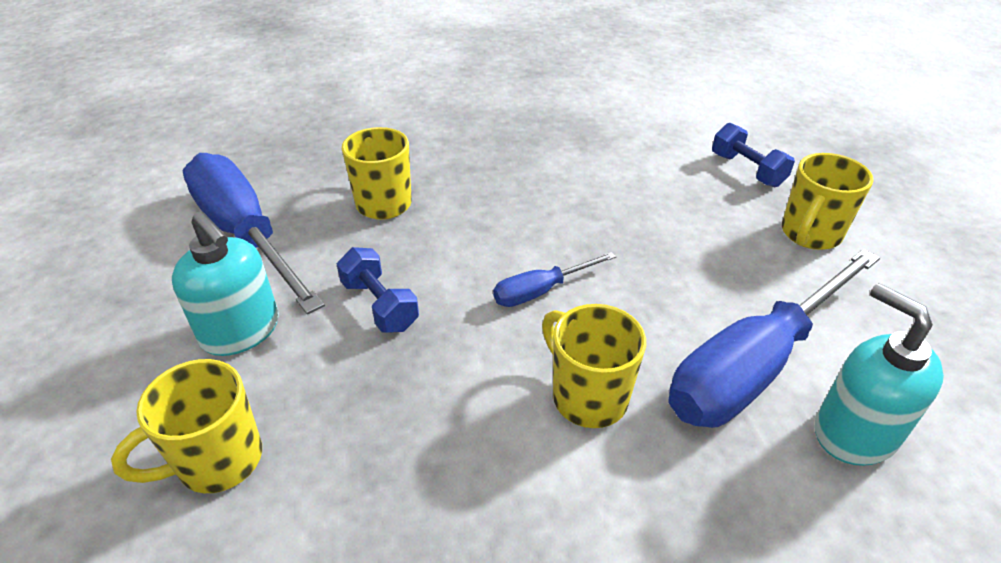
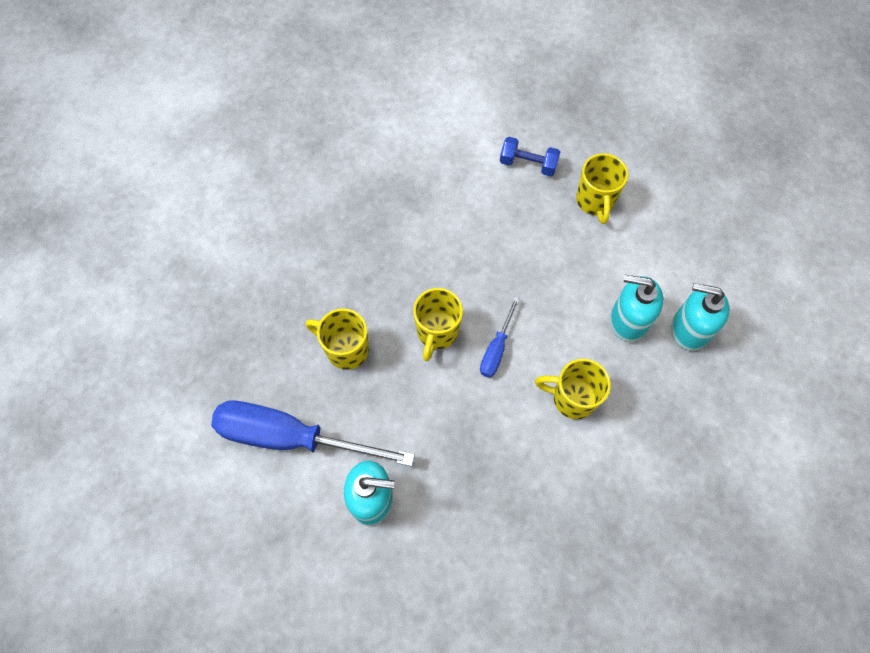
camera: 40 degrees left, 25 degrees up
(217, 461) = (446, 568): yellow mug -> yellow mug (437, 332)
(380, 305) = (425, 424): blue dumbbell -> none
(754, 365) = (628, 320): blue screwdriver -> turquoise soap dispenser

